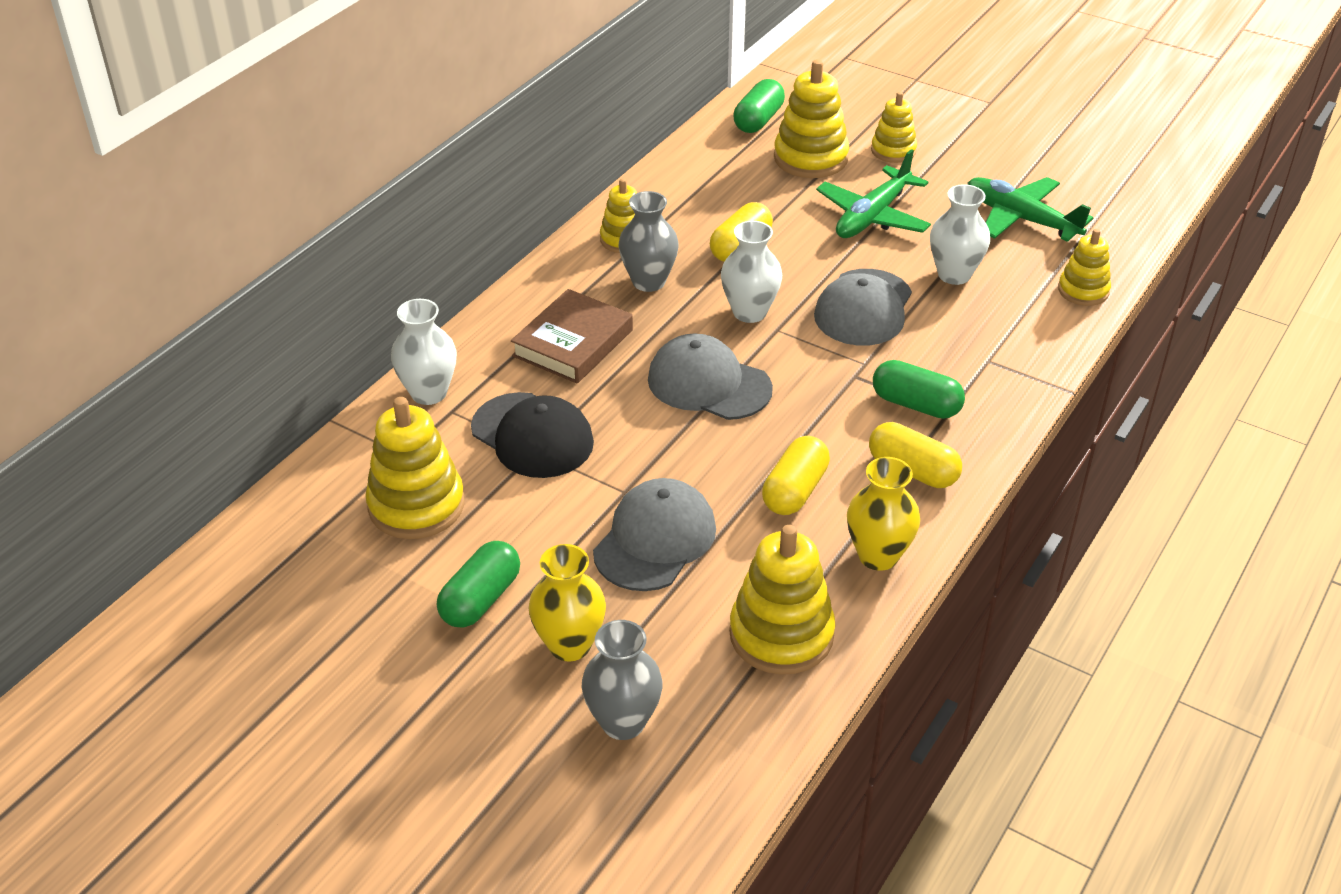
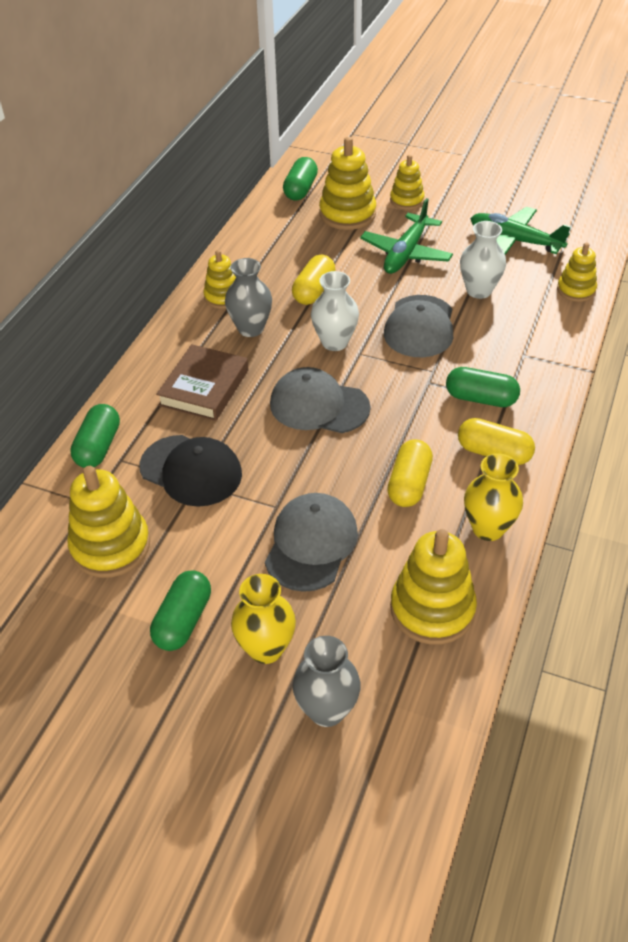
camera: 10 degrees left, 5 degrees up
(429, 393) = (98, 447): white vase -> green capsule

